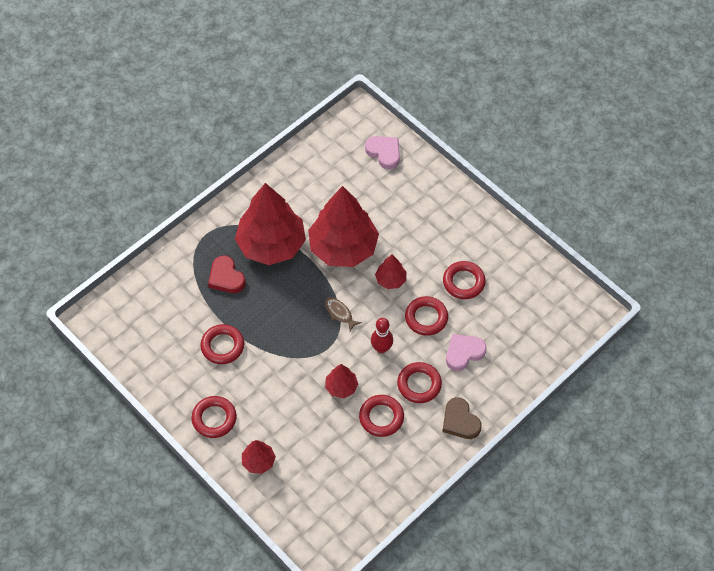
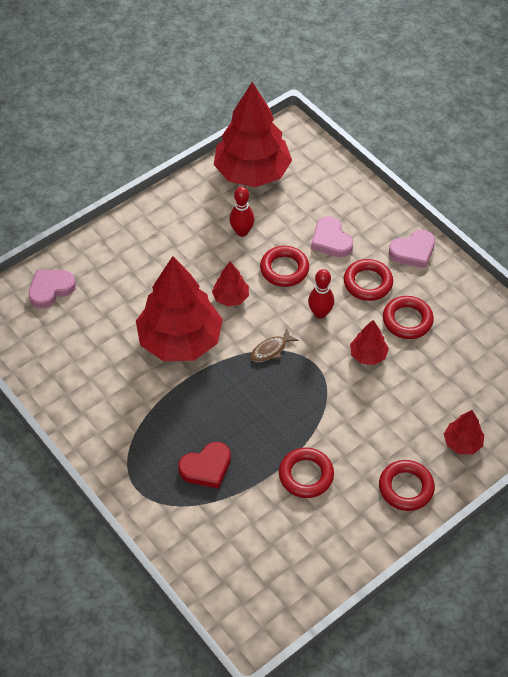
camera: 85 degrees left, 5 degrees down
(271, 245) = (165, 415): red tree -> red tree (252, 172)
(460, 421) = (413, 251): brown heart -> pink heart
(463, 282) = (242, 232): red ring -> red bowling pin

